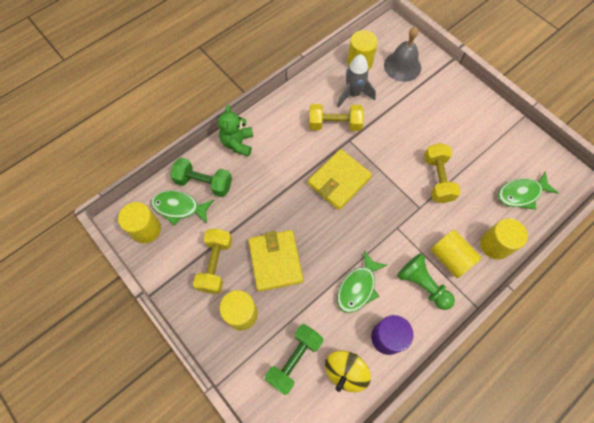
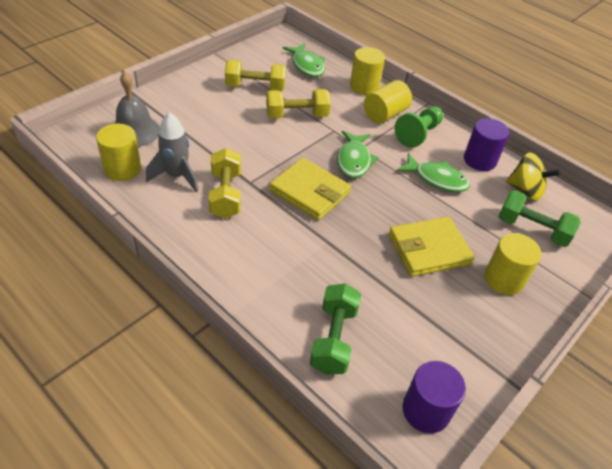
camera: 100 degrees left, 20 degrees down
(146, 229) = (426, 410): yellow cylinder -> purple cylinder
(179, 207) = (380, 367): green fish -> green fish (354, 160)
(215, 264) = (452, 312): yellow dumbbell -> yellow dumbbell (255, 87)
(238, 143) = (260, 300): green teddy bear -> none

